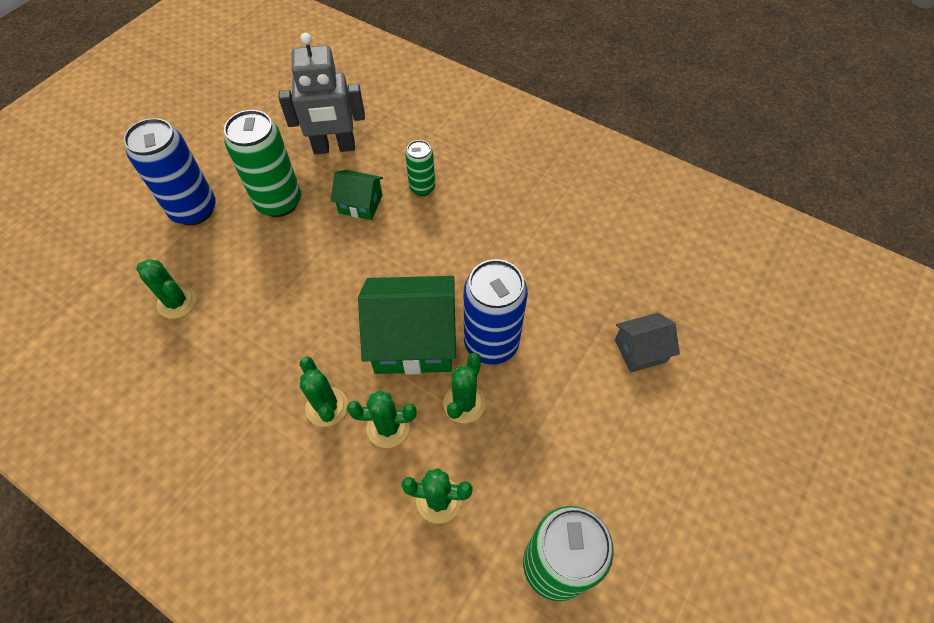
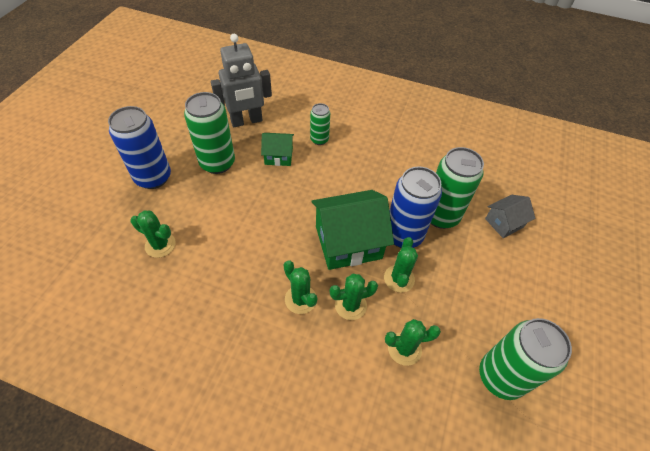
camera: 15 degrees left, 5 degrees down
(552, 325) = (440, 216): none -> green can

